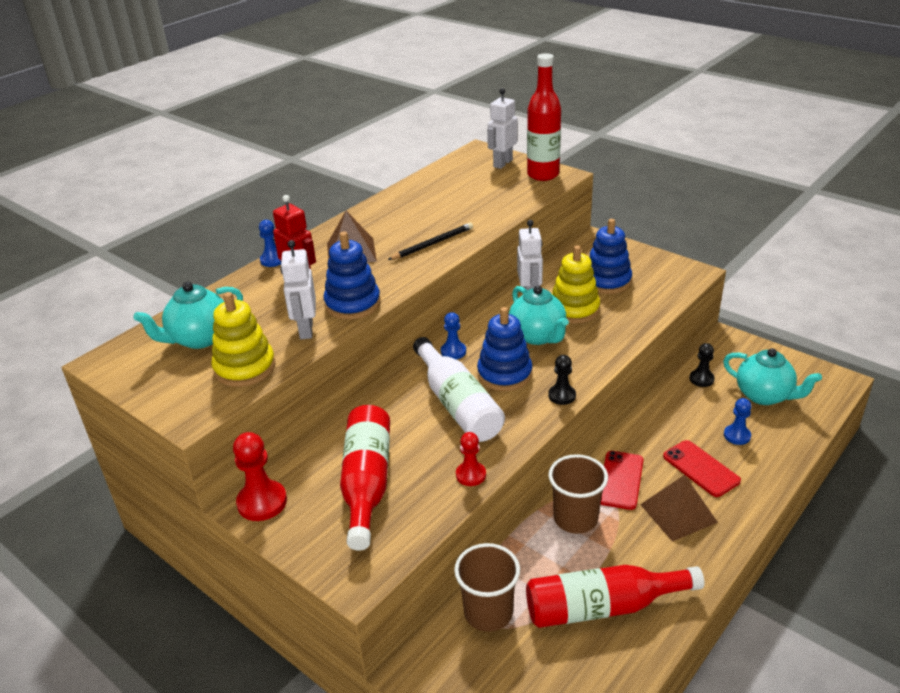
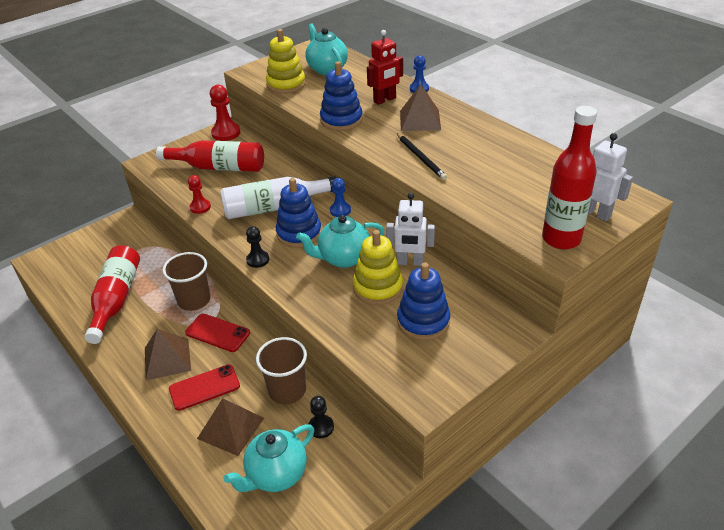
camera: 100 degrees right, 5 degrees up
(305, 330) = (317, 103): white robot -> none
(488, 612) = (145, 250): brown cup -> brown cup (287, 390)
(737, 436) = (230, 428): blue pawn -> brown pyramid

